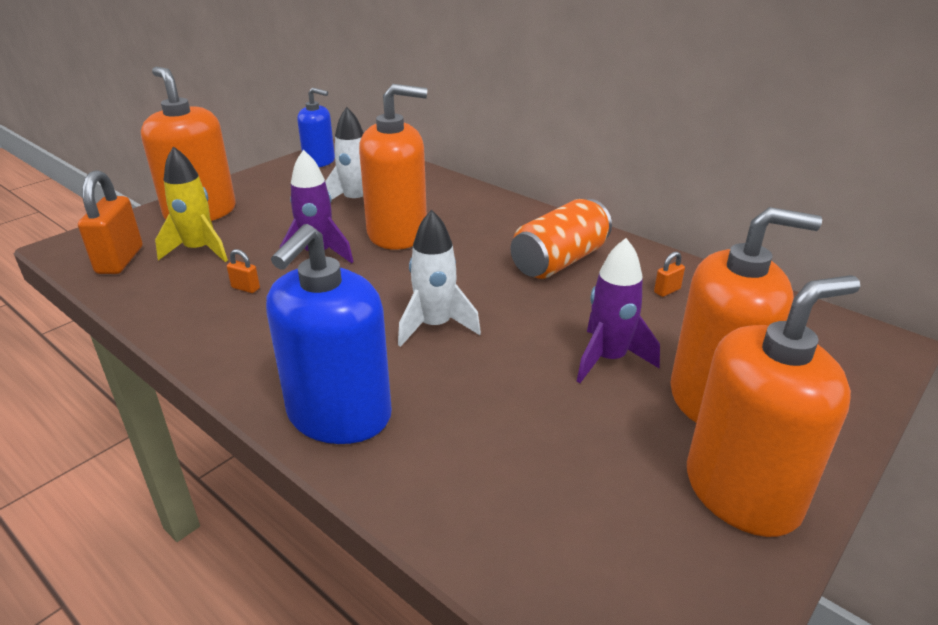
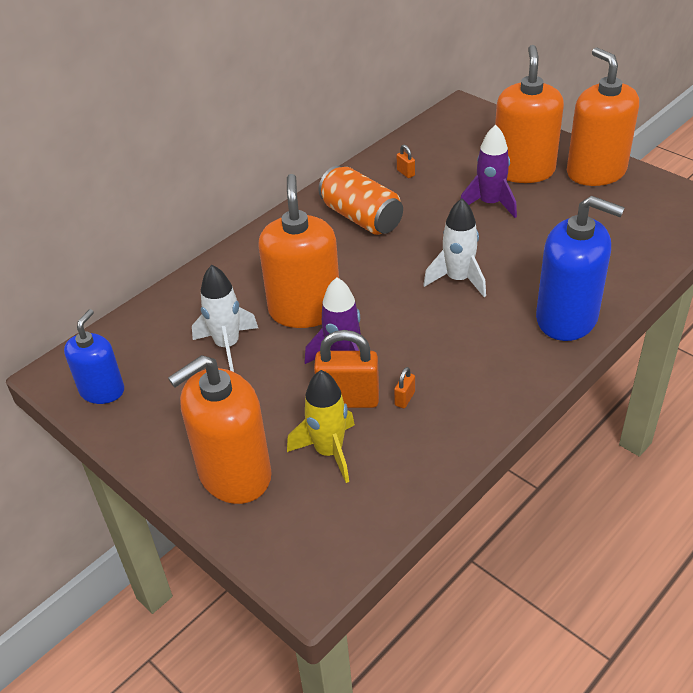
camera: 85 degrees left, 10 degrees up
(120, 260) = (347, 516): orange padlock -> orange padlock (348, 399)

